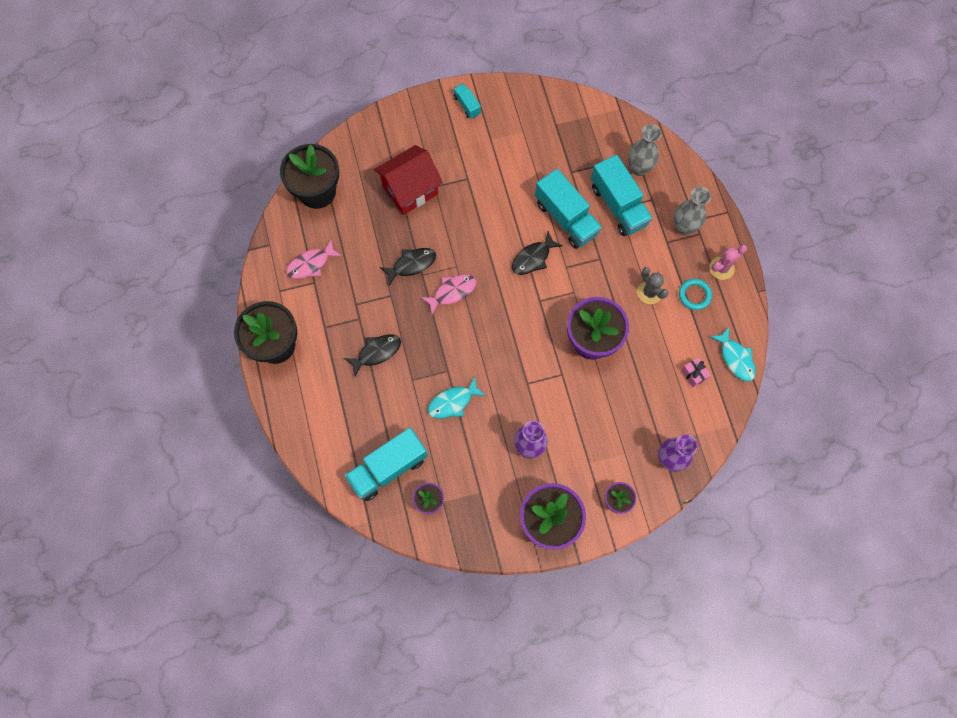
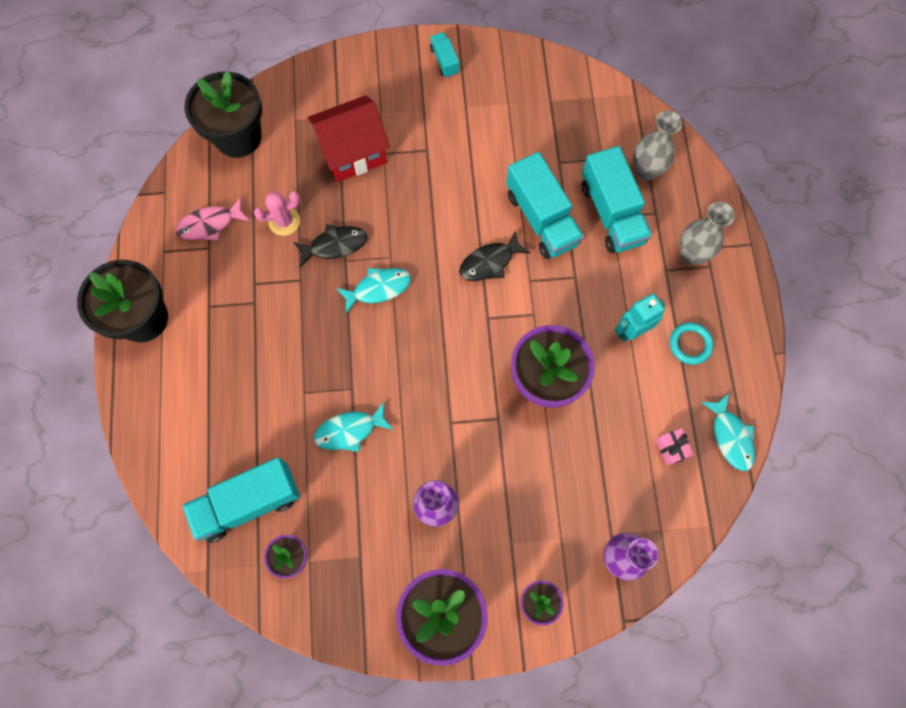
camera: 10 degrees right, 0 degrees up
(376, 352) = (266, 349): black fish -> none
(452, 292) = (378, 288): pink fish -> turquoise fish
(649, 292) = (631, 331): grey cactus -> turquoise robot
(721, 268) = (731, 315): pink cactus -> pink cactus (284, 221)

